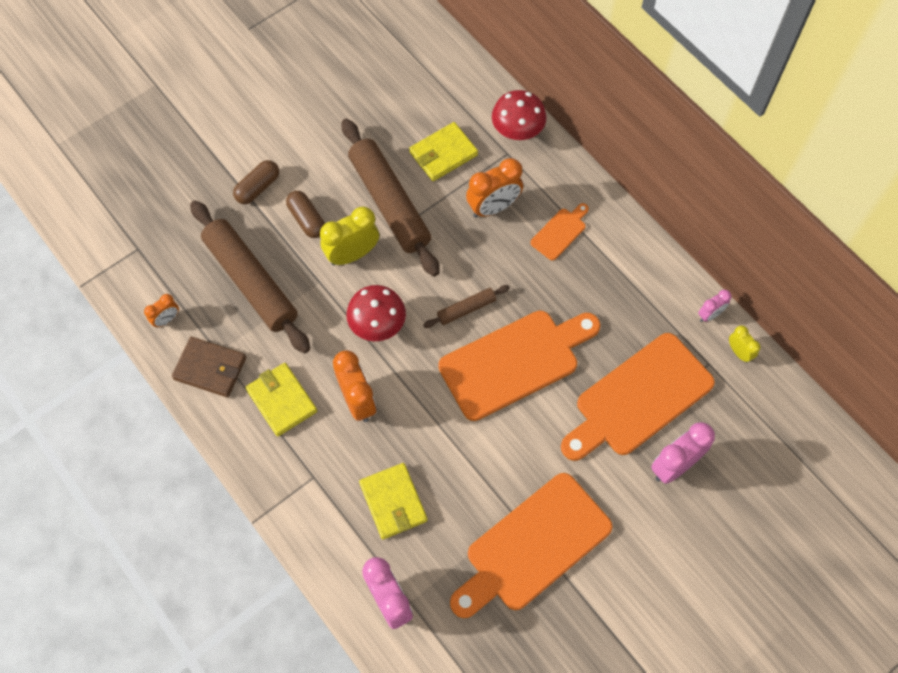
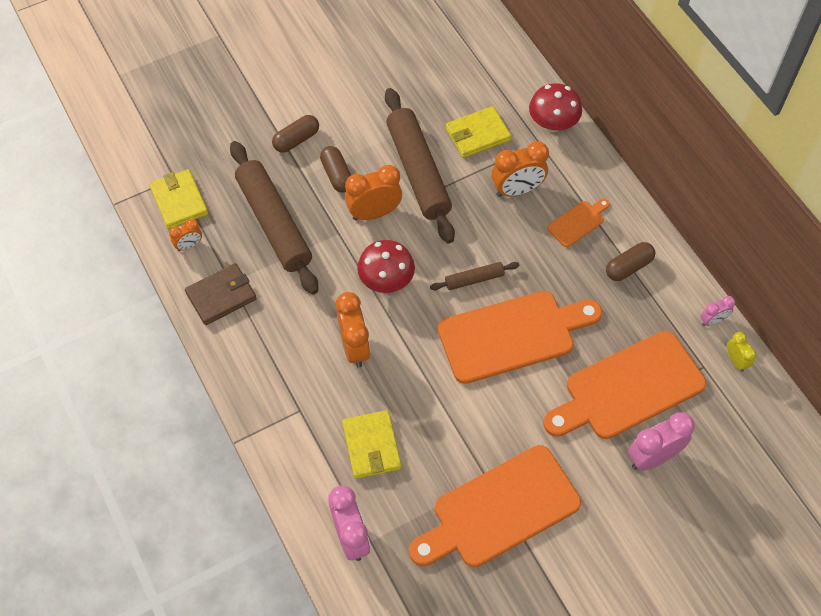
camera: 10 degrees right, 5 degrees down
(210, 368) = (221, 296): brown wallet -> brown wallet turned 60 degrees counterclockwise
(281, 400) = (282, 335): yellow wallet -> yellow wallet (179, 201)
(352, 254) = (374, 213): yellow clock -> orange clock
(618, 271) = (628, 267): none -> brown capsule

